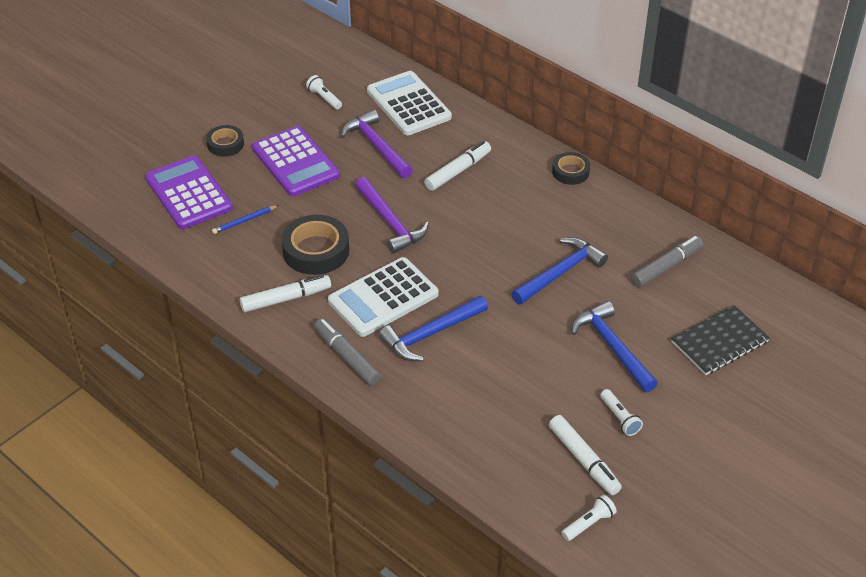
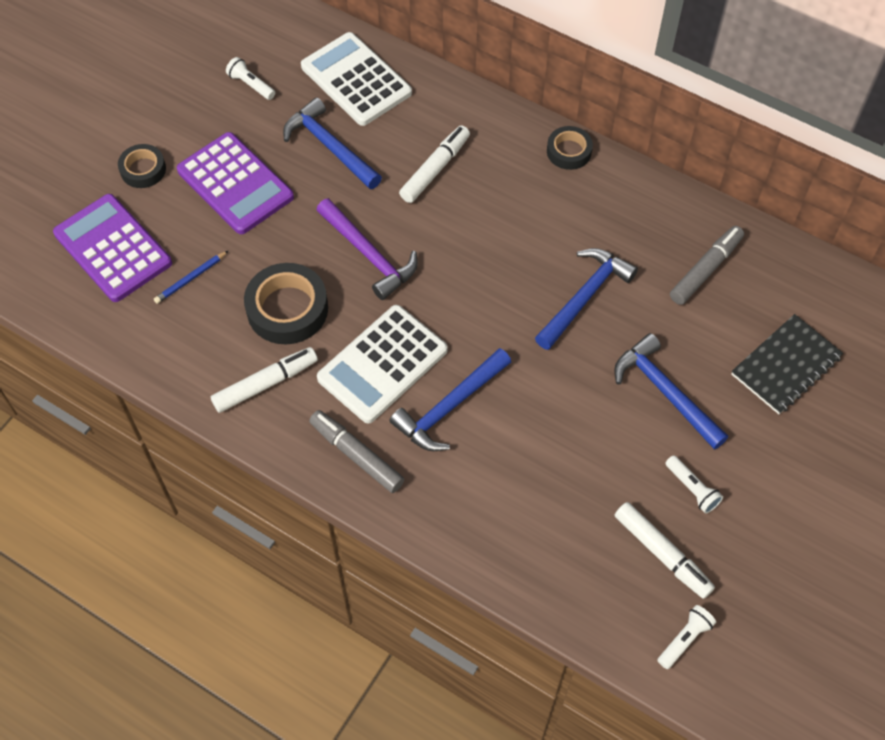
camera: 10 degrees left, 15 degrees up
(377, 146) = (330, 146): purple hammer -> blue hammer

